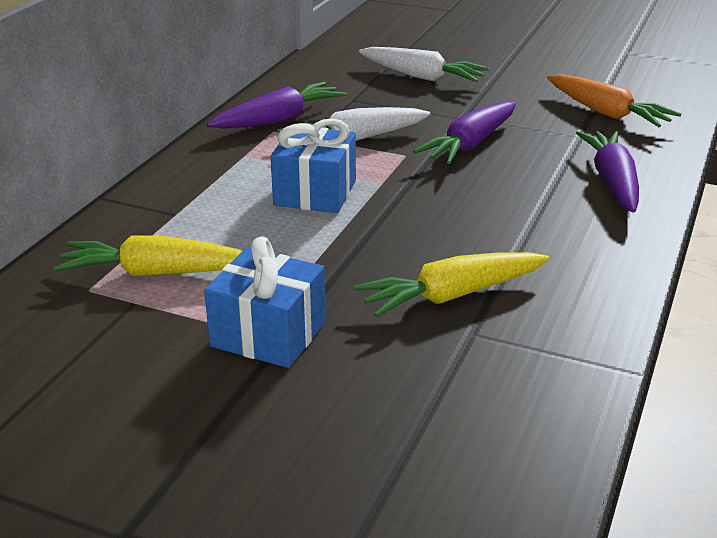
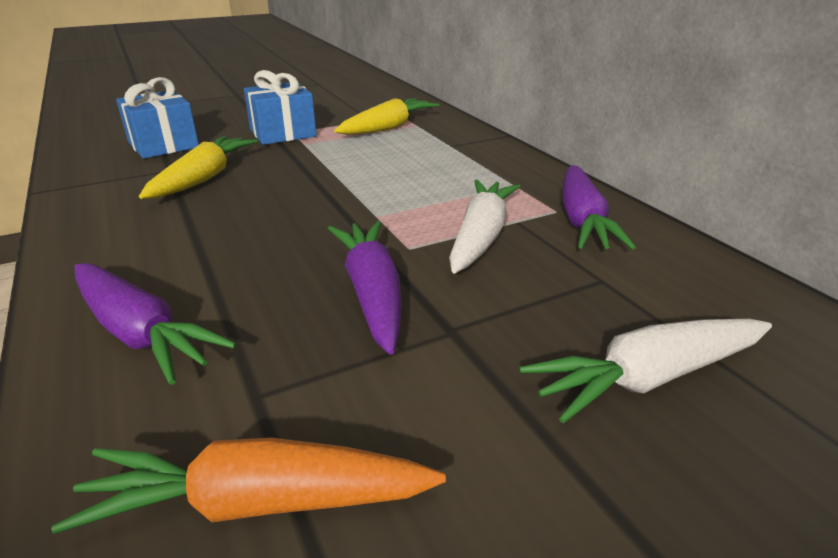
camera: 130 degrees right, 0 degrees up
(315, 193) = (405, 187): blue gift -> blue gift (163, 145)

